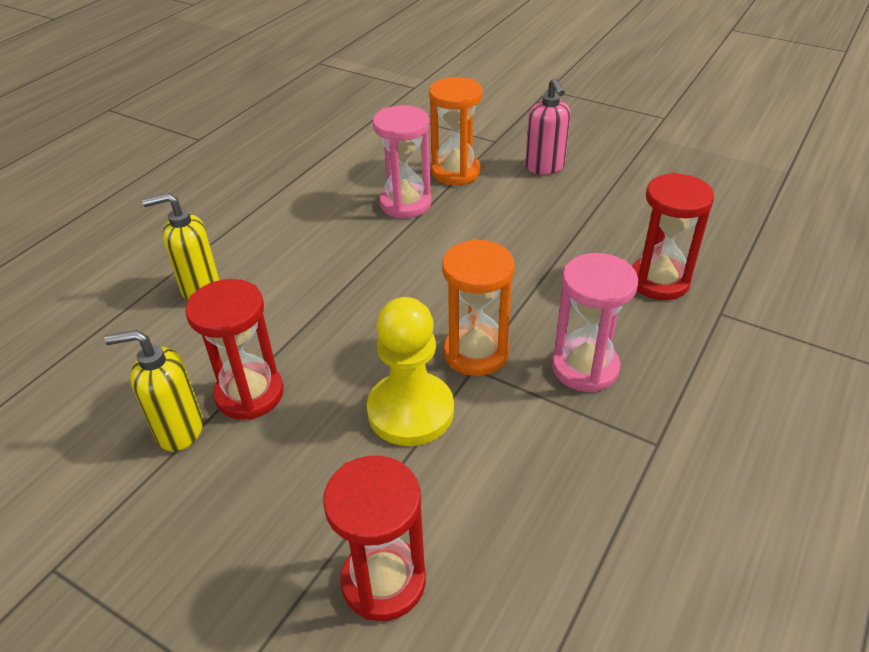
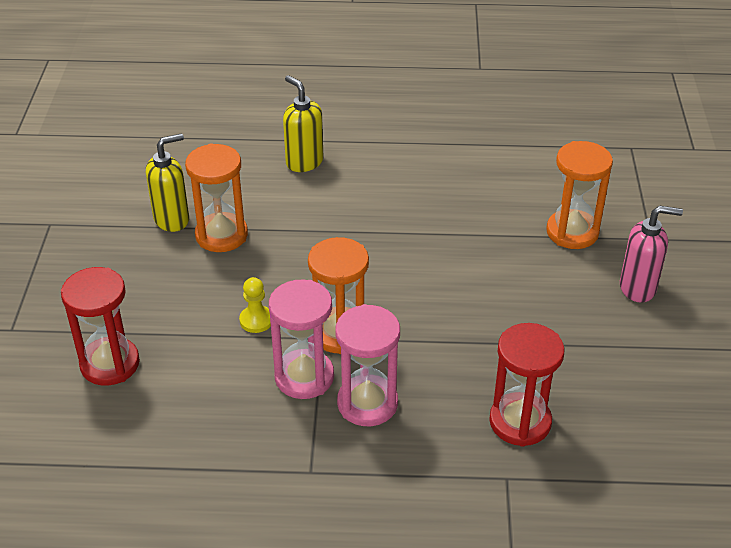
camera: 60 degrees right, 0 degrees up
(179, 430) = (172, 219): yellow soap dispenser -> yellow soap dispenser turned 90 degrees clockwise
(249, 394) = (221, 235): red hourglass -> orange hourglass
(405, 204) = (496, 220): pink hourglass -> pink hourglass (304, 377)
(410, 411) = (256, 320): yellow pawn -> yellow pawn, size x0.48
(545, 167) = (638, 288): pink soap dispenser -> pink soap dispenser turned 135 degrees counterclockwise

